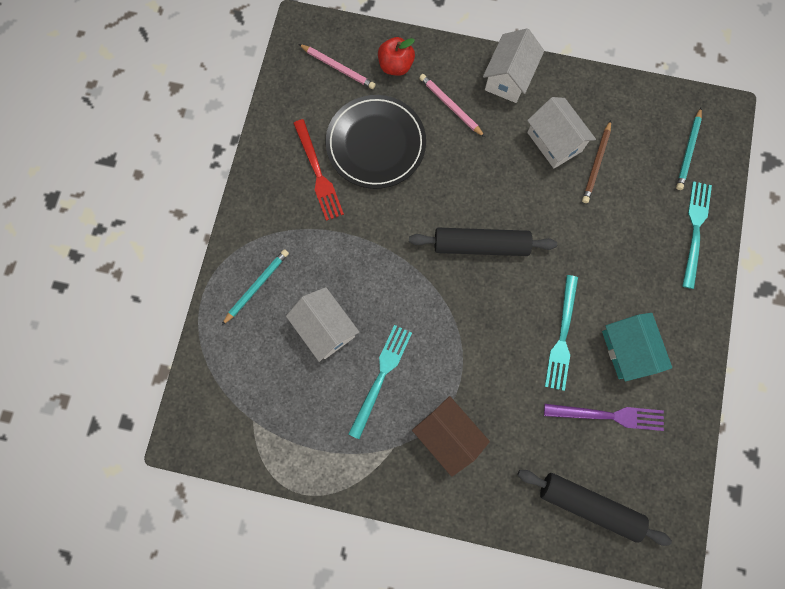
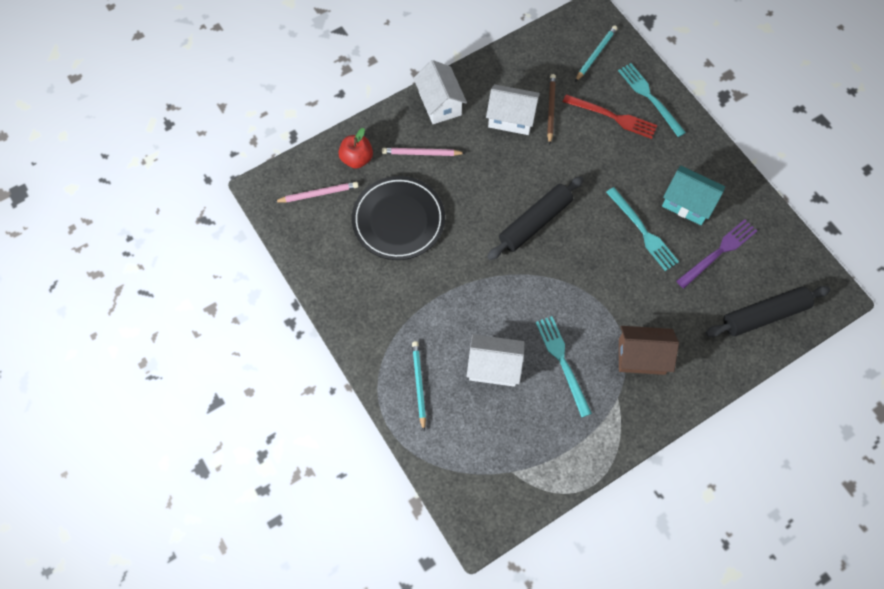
camera: 45 degrees left, 10 degrees down
(318, 173) = (379, 273): red fork -> red fork (612, 117)
(596, 164) = (551, 109): brown pencil -> brown pencil turned 150 degrees counterclockwise
(688, 151) = (596, 54): turquoise pencil -> turquoise pencil turned 120 degrees counterclockwise

